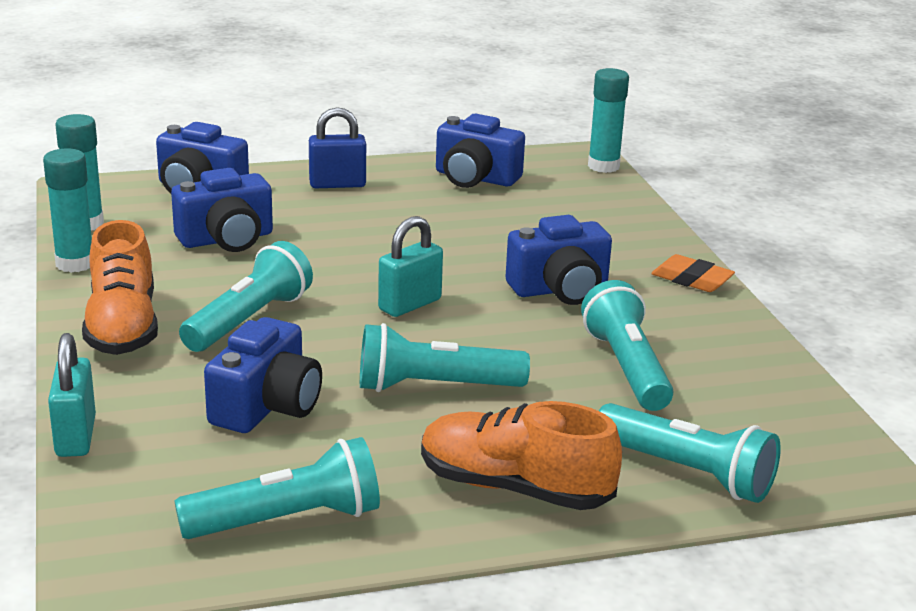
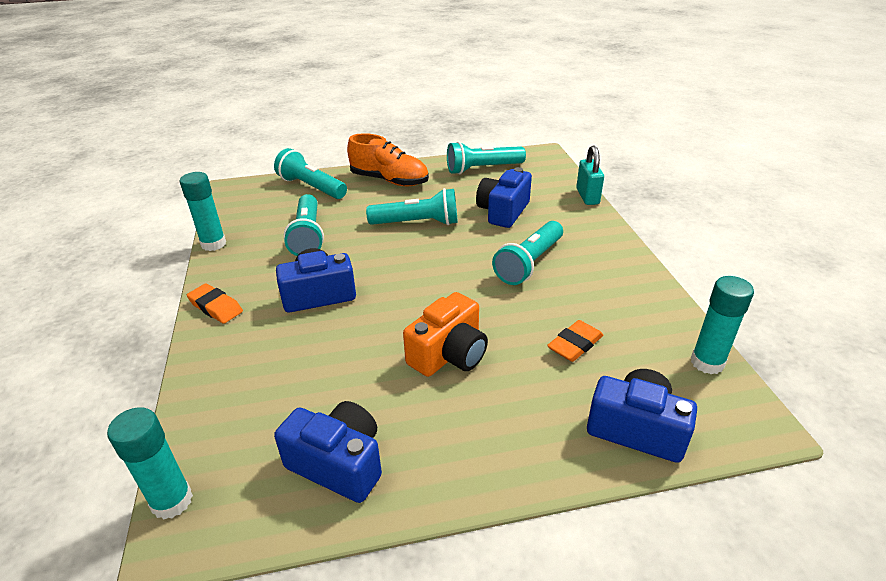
camera: 175 degrees left, 10 degrees up
(75, 264) = (676, 312): turquoise glue stick -> turquoise glue stick (213, 244)
(123, 327) = (604, 257): orange shoe -> none
(227, 239) = (575, 344): blue camera -> orange eraser
(337, 184) = (493, 443): blue padlock -> none
(377, 235) = (449, 354): none -> orange camera
(410, 305) = (426, 278): turquoise padlock -> none

